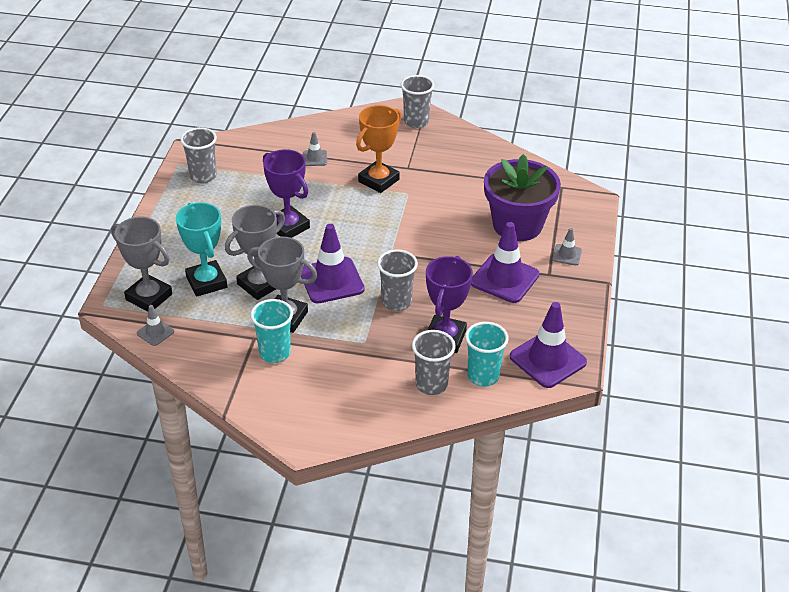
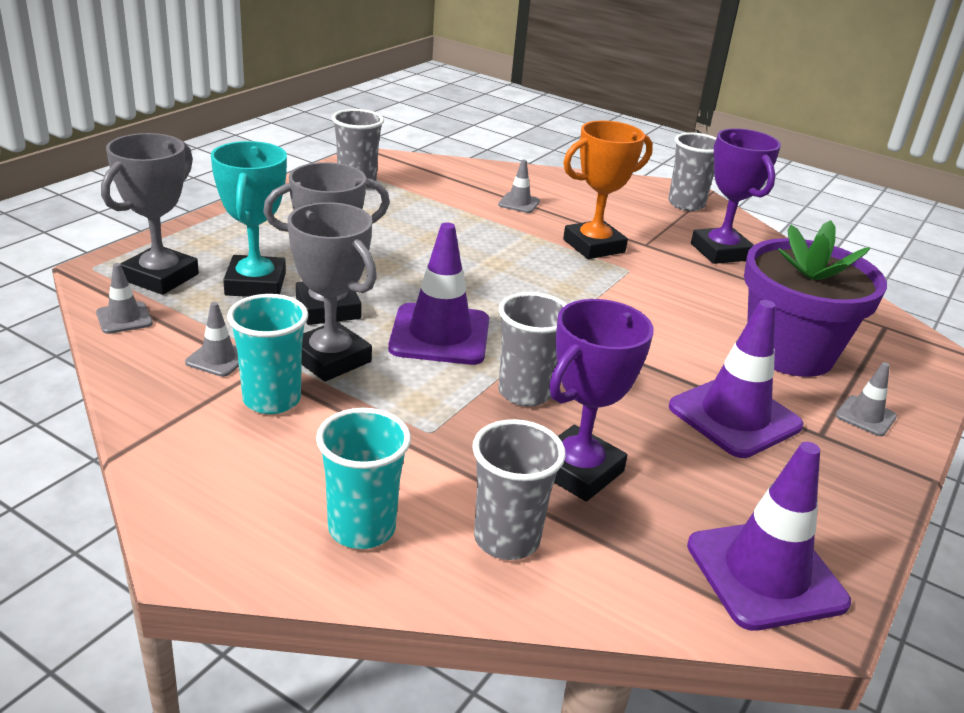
camera: 20 degrees right, 10 degrees down
(149, 297) = (160, 277): grey trophy -> grey trophy turned 60 degrees clockwise
(228, 339) = (218, 358): none -> grey traffic cone
(288, 227) = (425, 258): purple trophy -> purple trophy (720, 252)
(483, 376) = (617, 559): turquoise cup -> turquoise cup (361, 528)

